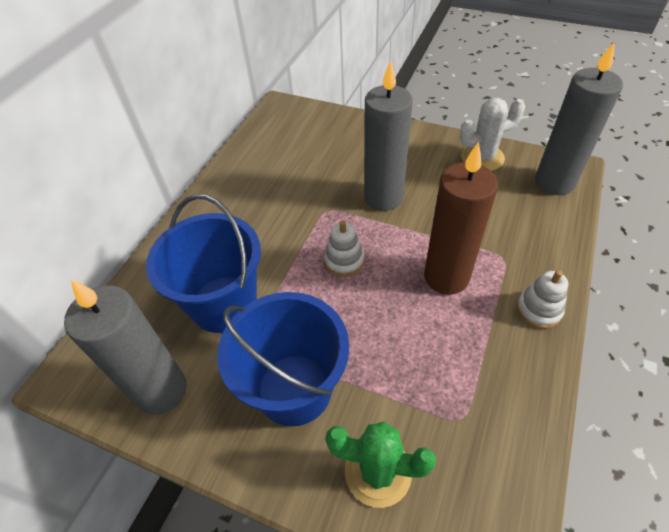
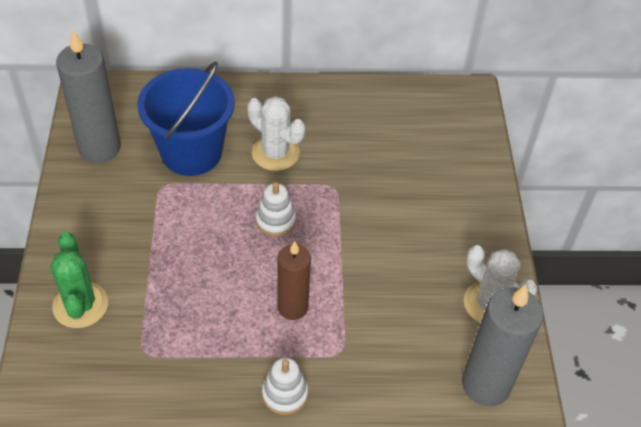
camera: 60 degrees right, 0 degrees up
(266, 238) = (275, 153): none -> white cactus
(294, 389) = (130, 229): blue bucket -> none
(383, 197) = (375, 227): grey candle -> none
(446, 277) = (292, 307): brown candle -> brown candle, size x0.65

